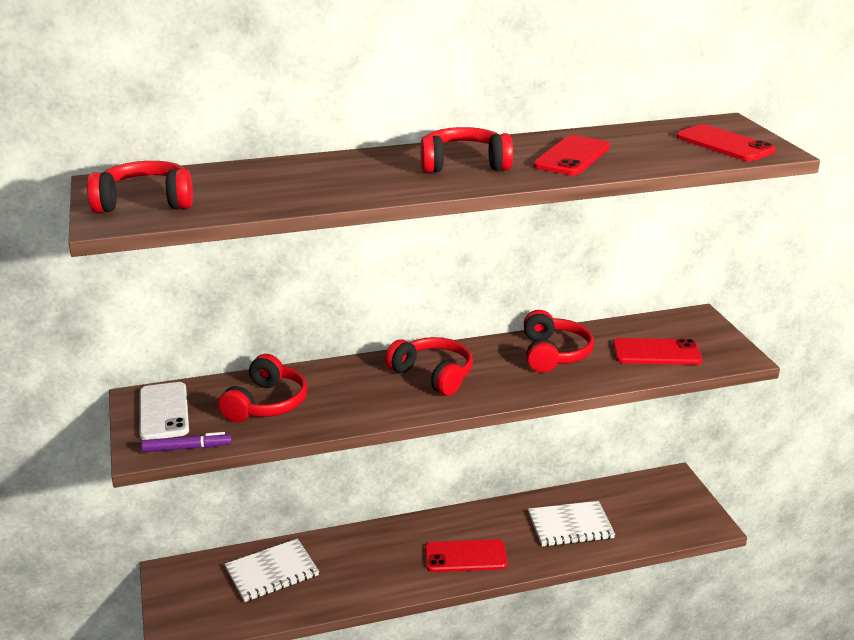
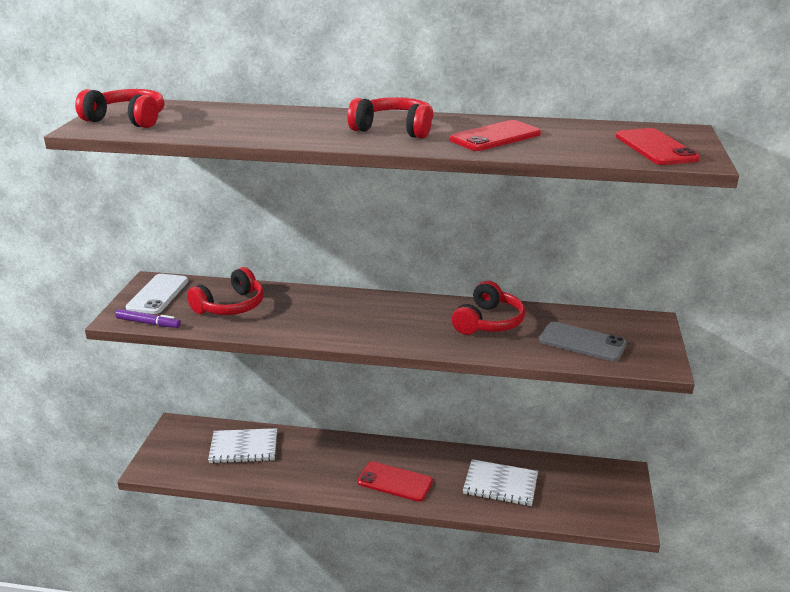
camera: 25 degrees right, 0 degrees up
(433, 375) = (373, 315): red headphones -> none
(656, 353) = (582, 342): red phone -> grey phone

